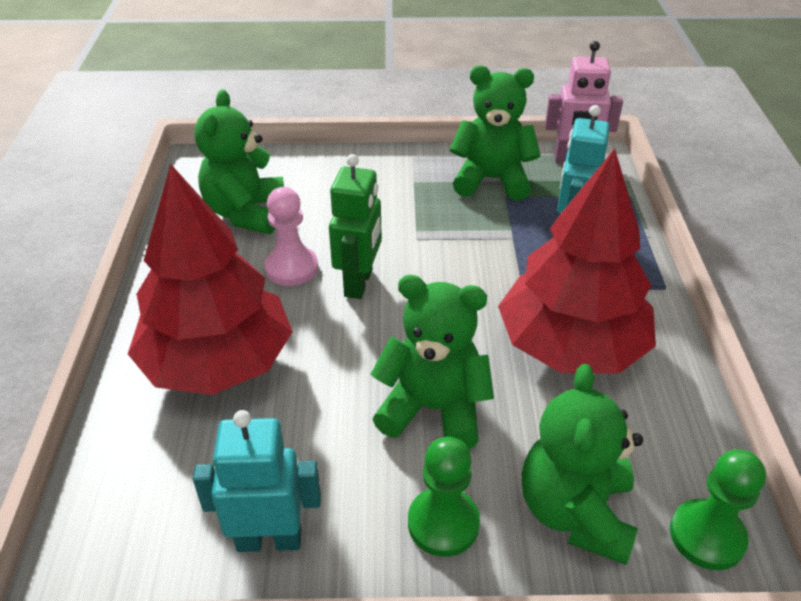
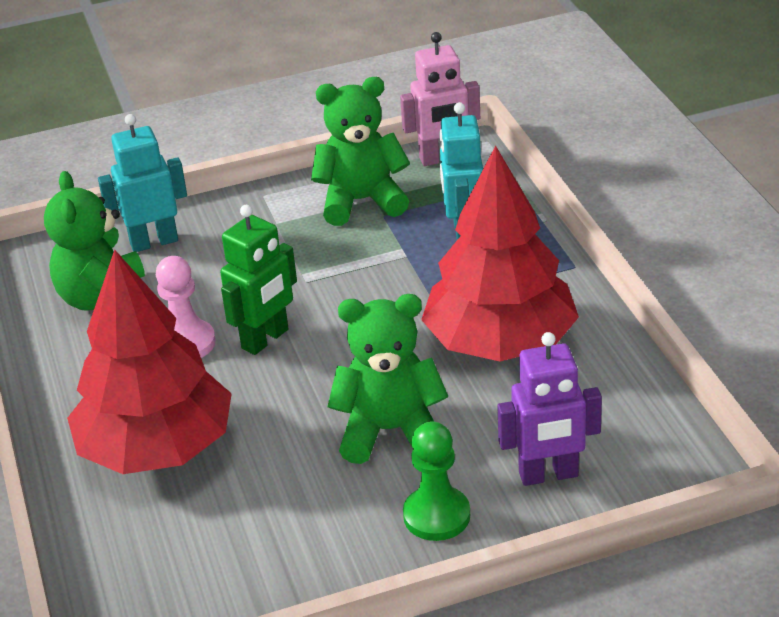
camera: 15 degrees left, 5 degrees down
(269, 539) = (286, 571): turquoise robot -> turquoise robot (154, 242)
(359, 283) = (265, 339): green robot -> green robot turned 45 degrees clockwise
(575, 512) = (548, 475): green teddy bear -> purple robot
(707, 536) = (665, 461): green pawn -> none

